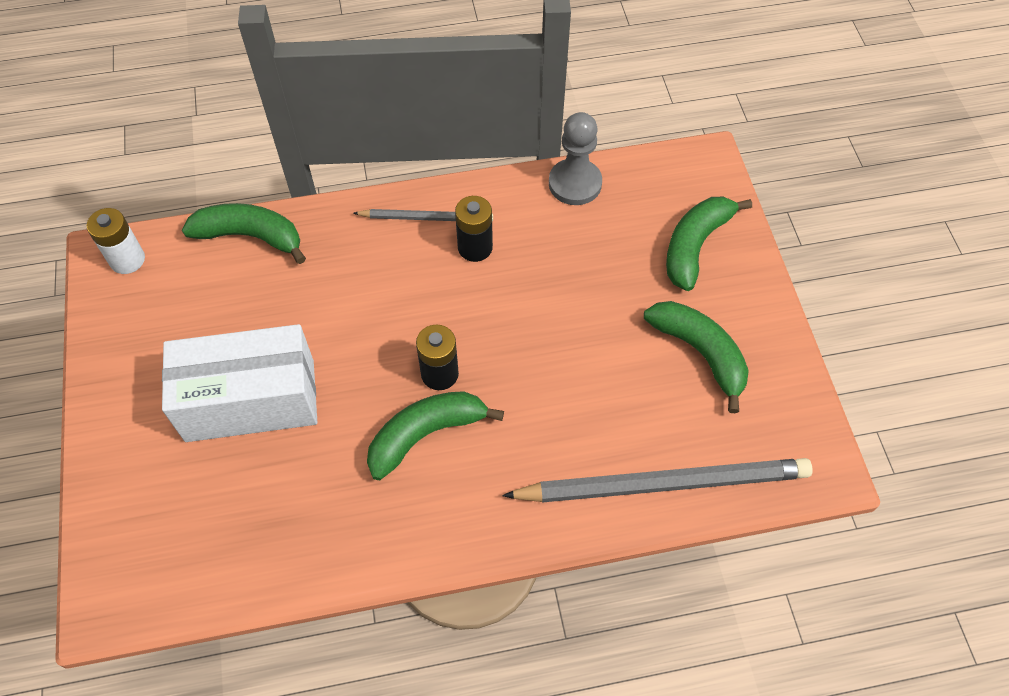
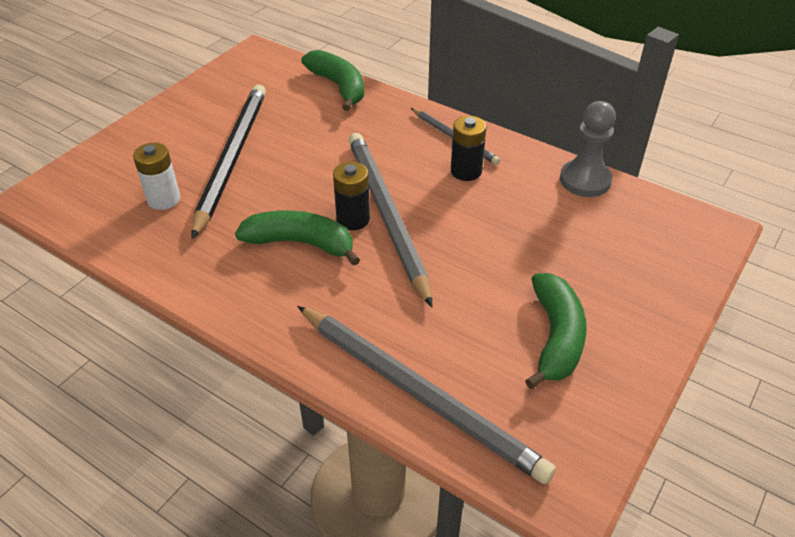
camera: 45 degrees right, 15 degrees down
(127, 260) = (263, 60): white battery -> white battery (164, 199)
(250, 400) = (232, 158): white box -> black pencil
(461, 346) = (386, 215): none -> grey pencil
(695, 246) = (637, 271): green banana -> none

